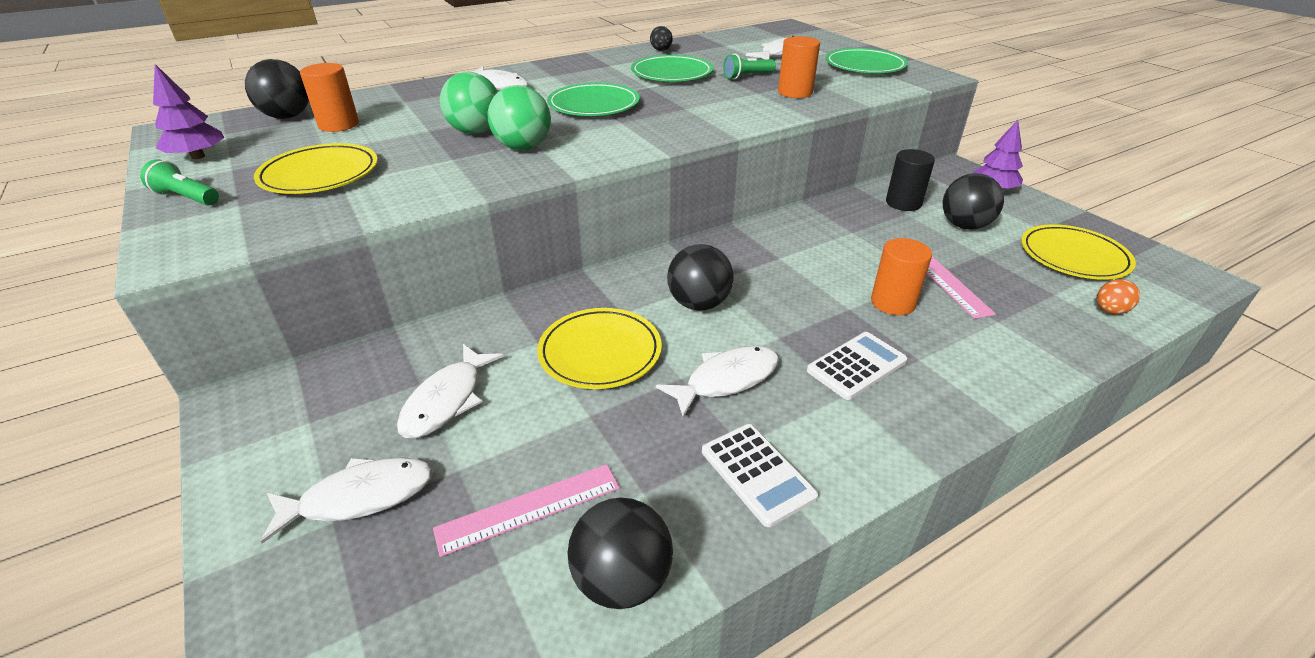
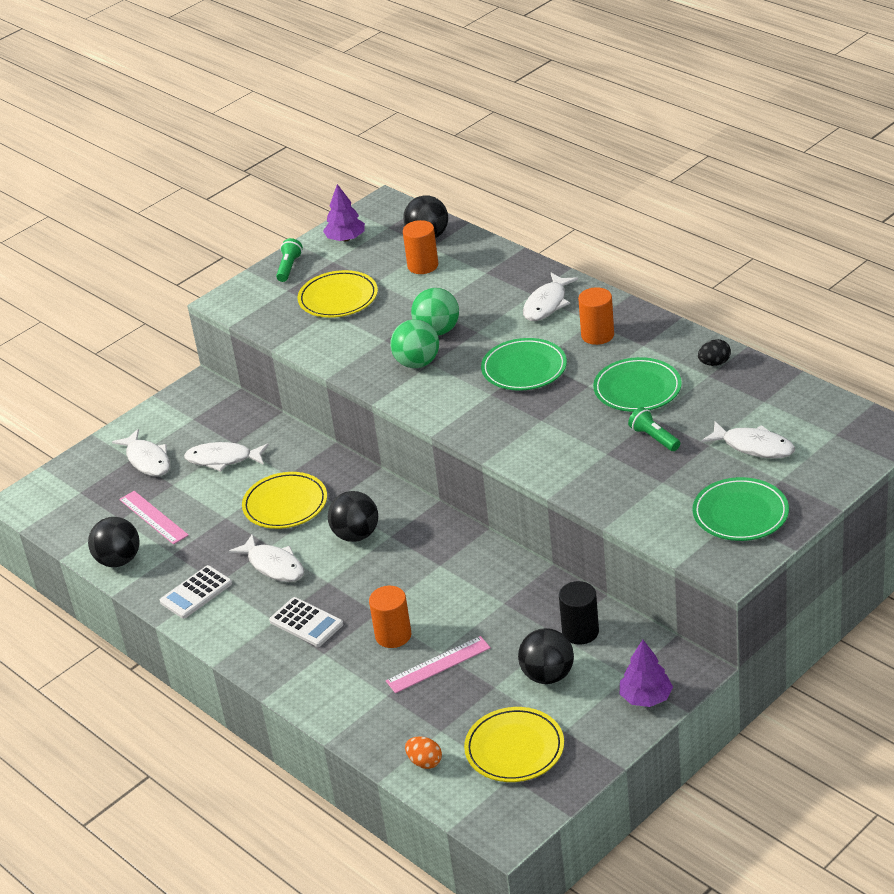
camera: 80 degrees right, 0 degrees up
(795, 92) = (619, 476): orange cylinder -> orange cylinder (597, 335)

